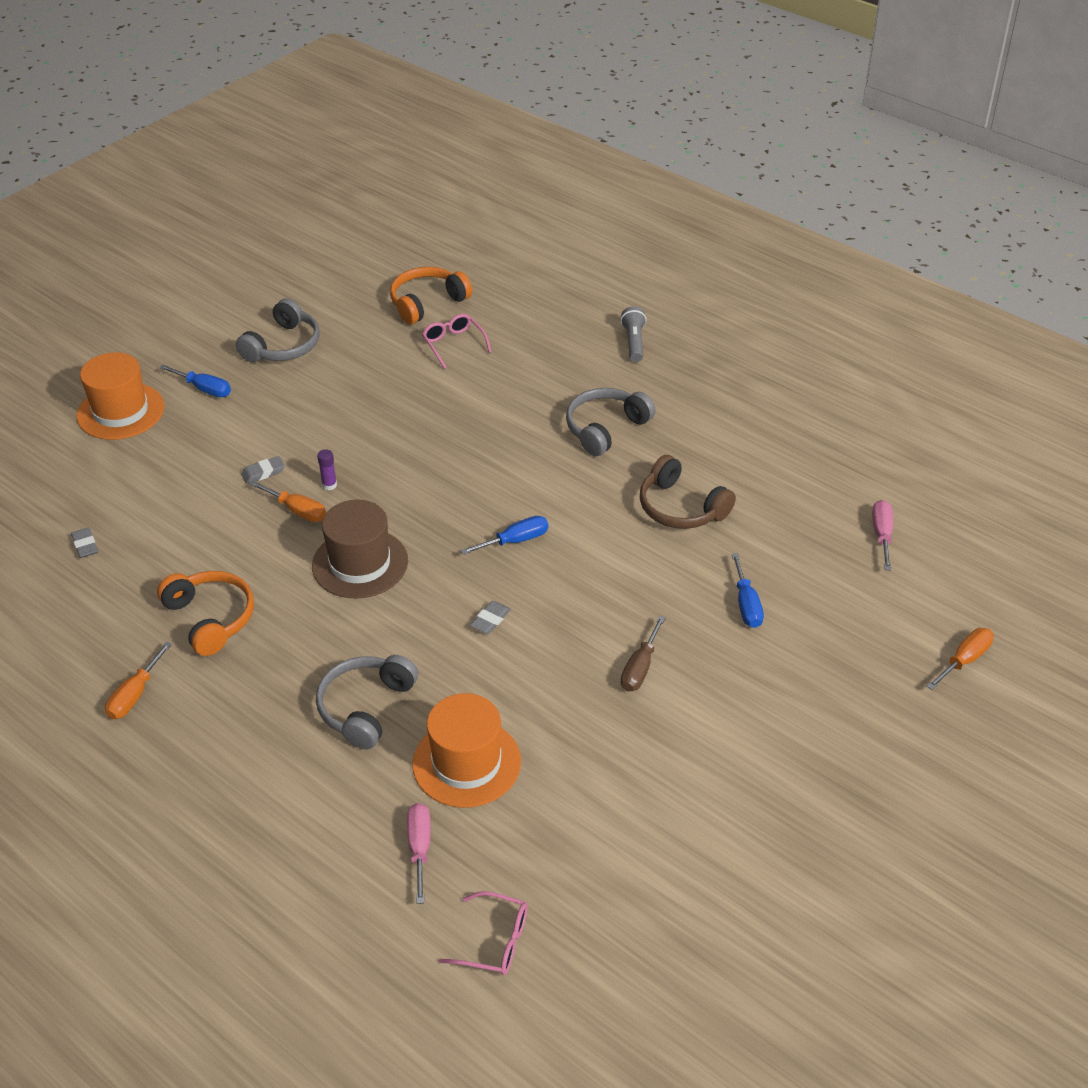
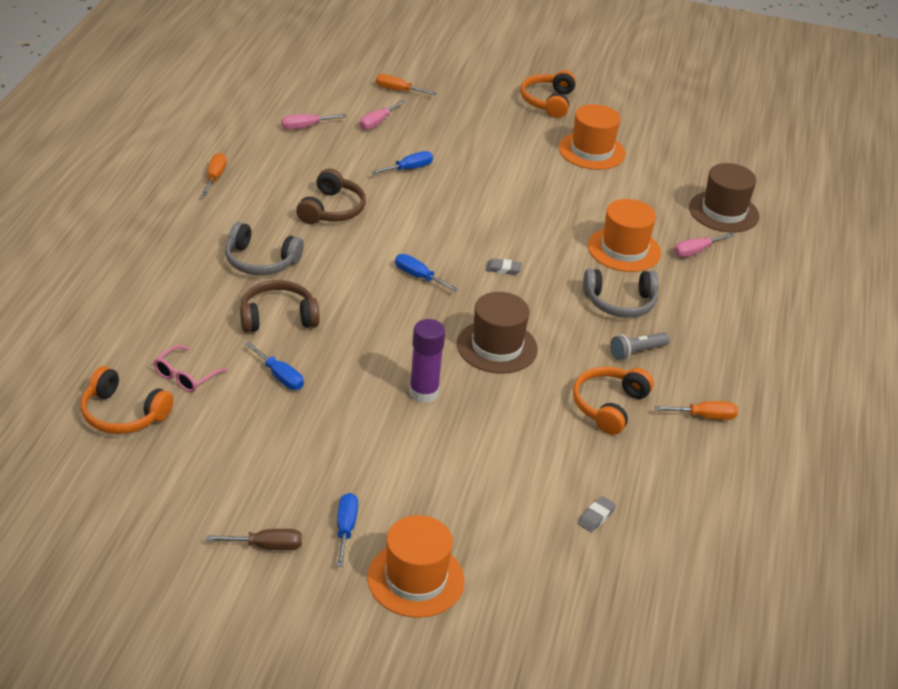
camera: 120 degrees left, 5 degrees down
(263, 473) = (435, 439): grey eraser -> none
(283, 346) = (245, 496): grey headphones -> none
(297, 511) = (465, 401): orange screwdriver -> orange screwdriver (215, 177)
(329, 485) = (423, 393): purple glue stick -> purple glue stick, size x2.17
(416, 398) = (280, 377): none -> blue screwdriver
(493, 941) = (723, 212): pink glasses -> brown hat
(505, 418) = (278, 317): none -> brown headphones
(633, 342) = (131, 270): grey flashlight -> grey flashlight (637, 352)
(640, 668) = (495, 200): brown screwdriver -> brown screwdriver (267, 546)
(724, 838) = (591, 151): none -> orange hat
(875, 609) = (377, 123): none -> pink screwdriver
(892, 843) = (548, 102): none -> orange headphones

